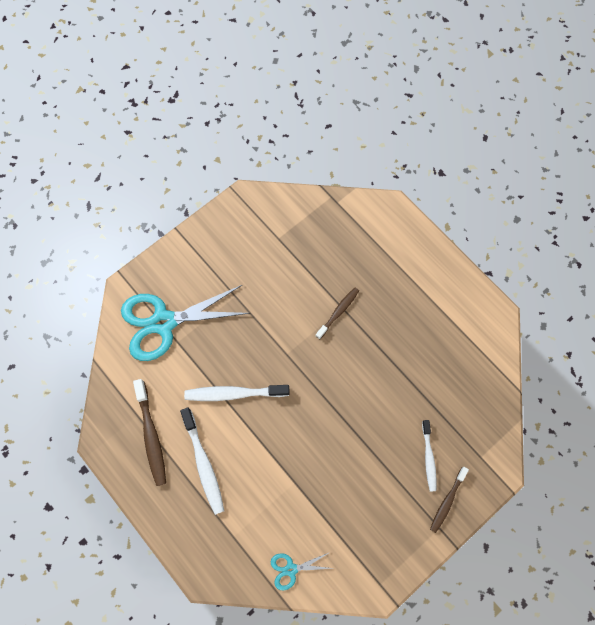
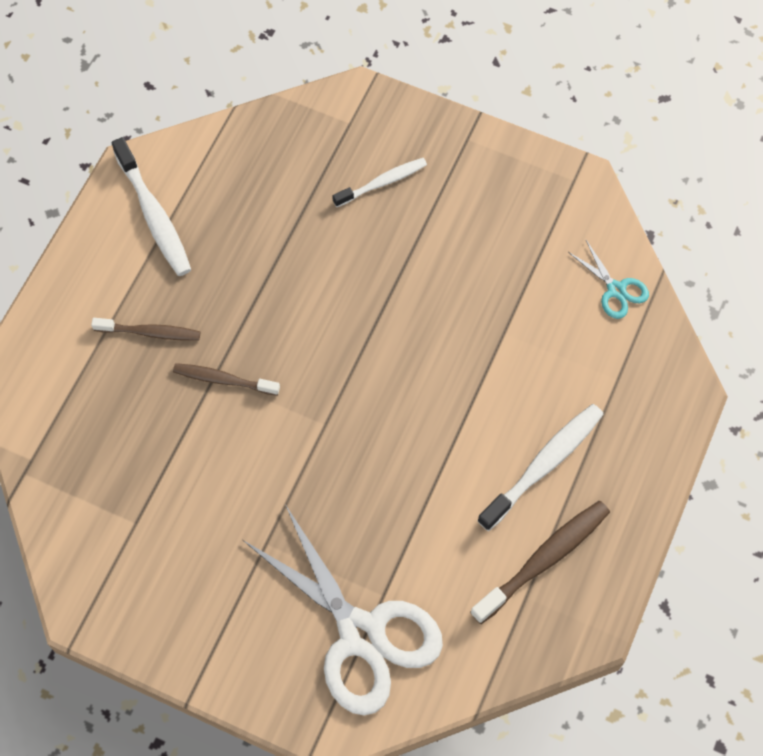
camera: 115 degrees left, 5 degrees down
(163, 322) = (361, 634): turquoise scissors -> white scissors
(234, 393) = (421, 471): white toothbrush -> white toothbrush (154, 215)
(447, 501) = (428, 142): brown toothbrush -> brown toothbrush (150, 332)

